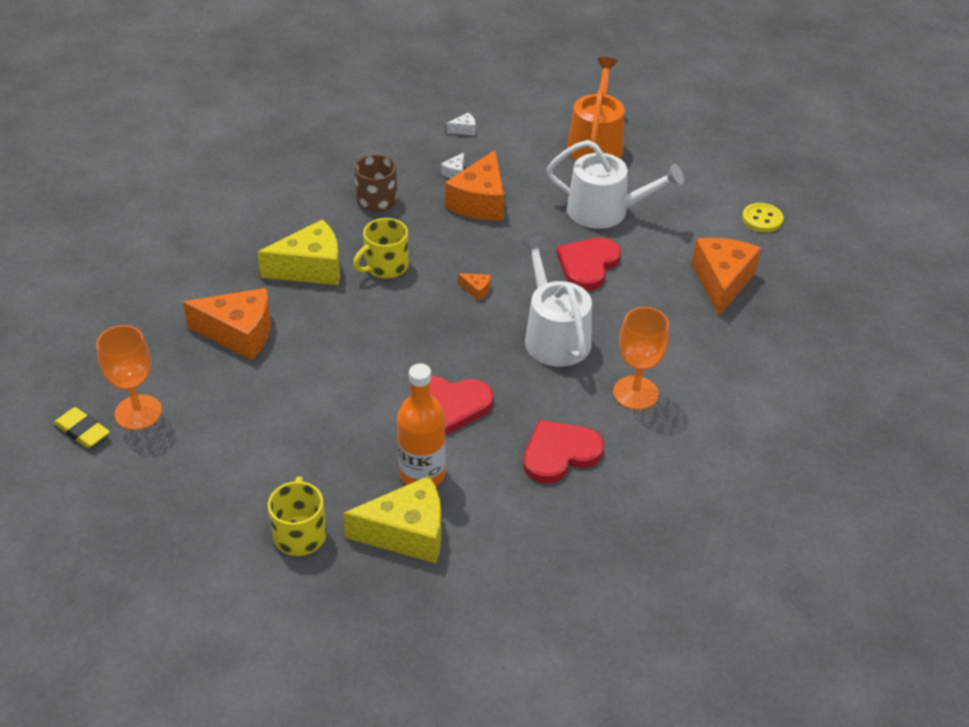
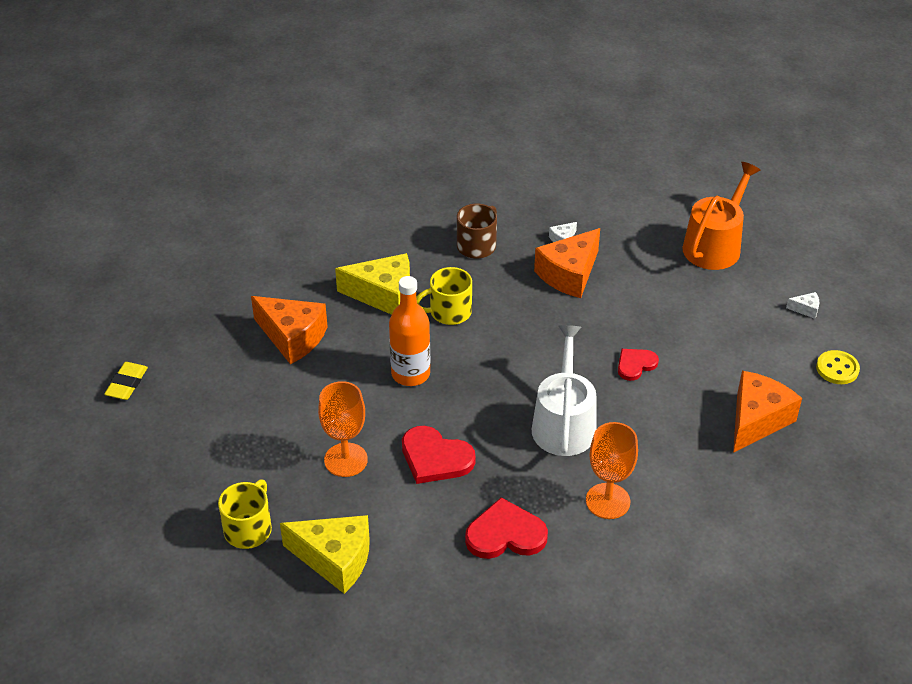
camera: 25 degrees right, 0 degrees up
(82, 431) = (127, 384): yellow eraser -> yellow eraser turned 45 degrees clockwise
(138, 412) = (177, 382): orange goblet -> orange goblet (346, 460)
(422, 474) = (376, 512): orange bottle -> orange bottle (410, 374)
(464, 130) = (595, 198): white cheese -> white cheese (805, 309)
(476, 290) = (518, 358): orange cheese -> none
(588, 265) = (635, 365): red heart -> red heart, size x0.62
(605, 211) = (684, 316): white watering can -> none

